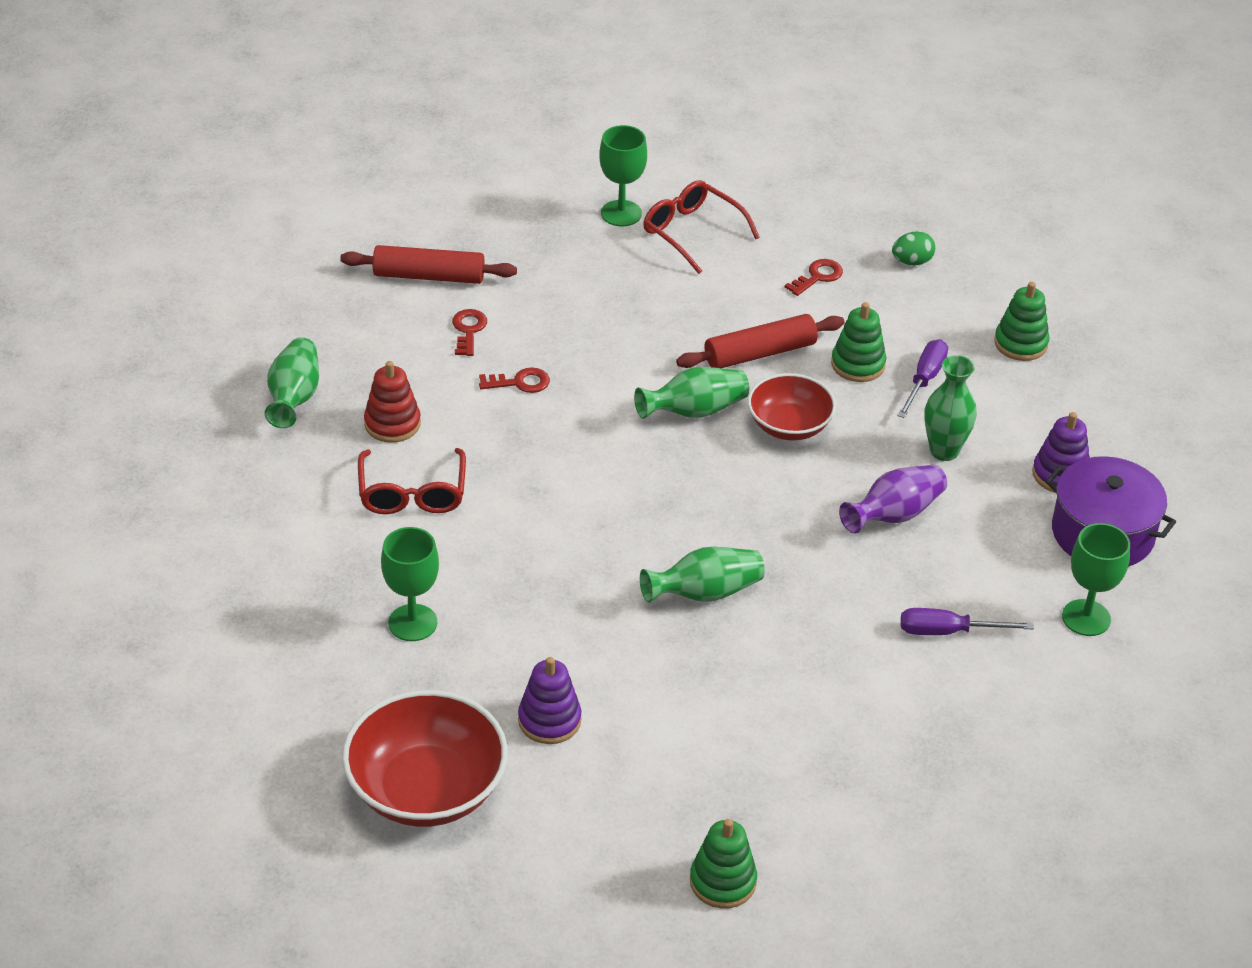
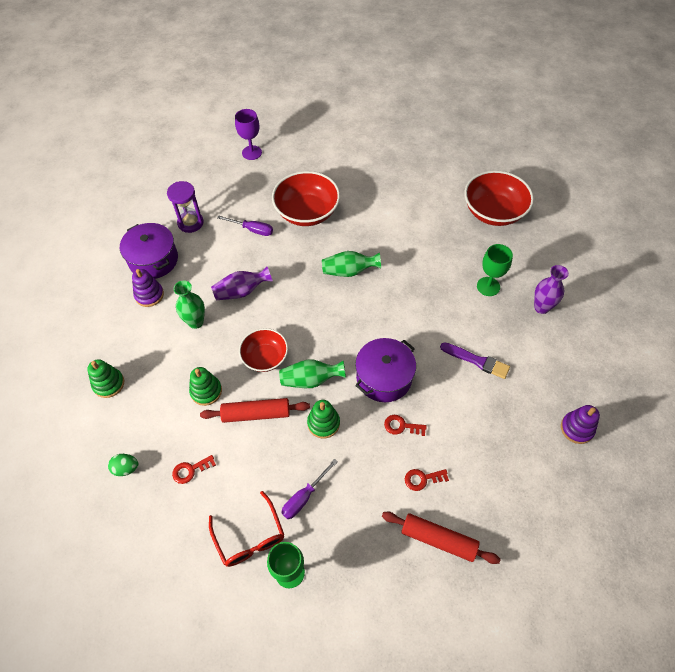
camera: 160 degrees left, 15 degrees up
(294, 397) = (536, 448): green vase -> none
(299, 606) = (541, 307): none -> purple vase
(392, 424) = (481, 412): red stacking toy -> none
(412, 493) = (477, 361): red glasses -> purple brush
(468, 330) = (422, 479): red key -> red key turned 60 degrees clockwise
(549, 720) = (437, 228): purple stacking toy -> purple stacking toy (577, 428)
(571, 438) = (384, 378): none -> purple pot
(723, 882) = (389, 157): green stacking toy -> green stacking toy (323, 423)
(853, 695) = (307, 212): none -> red bowl
(924, 380) = (177, 371): purple screwdriver -> purple screwdriver (304, 497)
(1068, 814) = (252, 152): none -> purple goblet
(1086, 618) = (190, 223): green goblet -> purple hourglass

